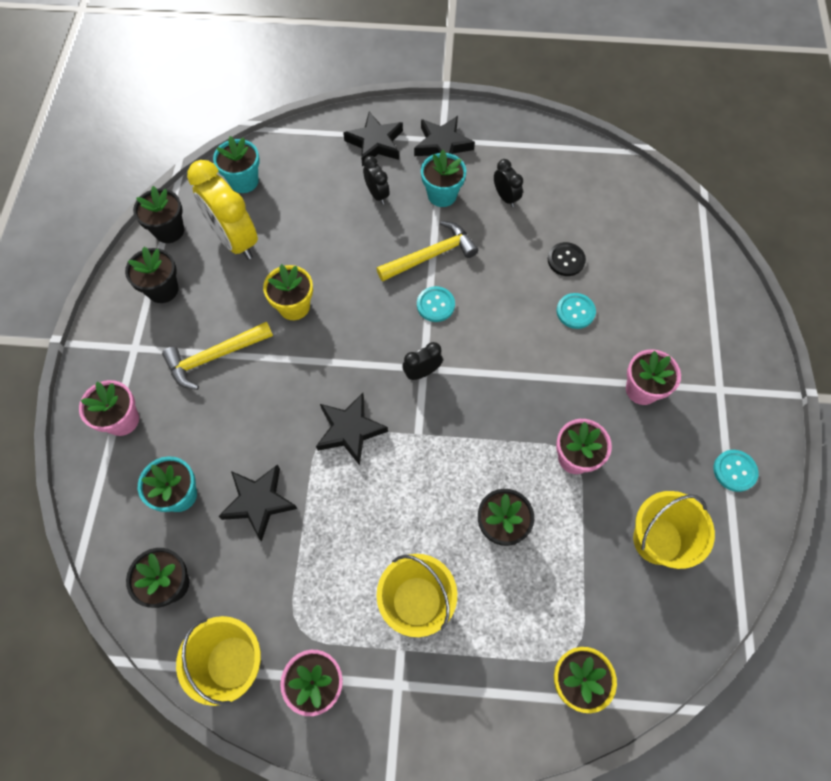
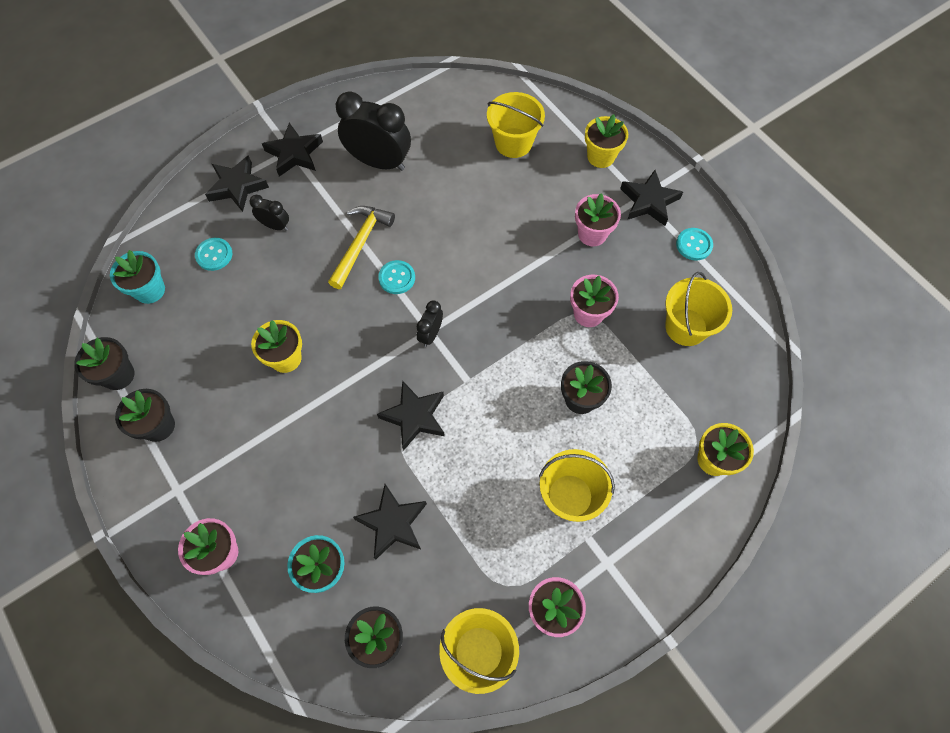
camera: 40 degrees left, 0 degrees up
(215, 357) = (255, 444): yellow hammer -> none
(235, 240) = (186, 342): yellow clock -> none
(442, 195) = (328, 192): turquoise flower pot -> none
(505, 197) = (379, 162): black clock -> black clock, size x2.05
(566, 260) = (463, 179): black button -> none
(575, 311) = (502, 211): turquoise button -> turquoise button (214, 255)
(640, 258) = (513, 143): none -> yellow bucket
(713, 325) = (601, 156): none -> yellow flower pot
(724, 399) = (649, 201): none -> black star

